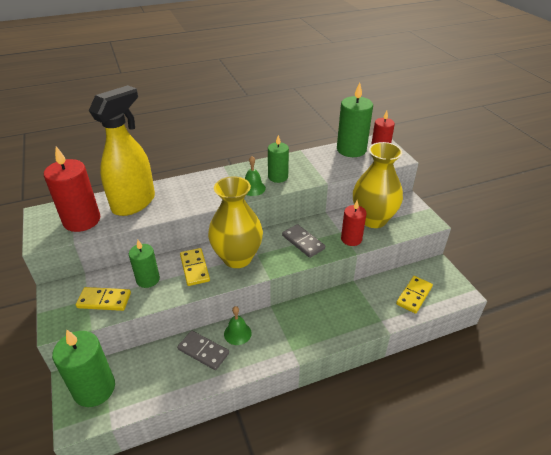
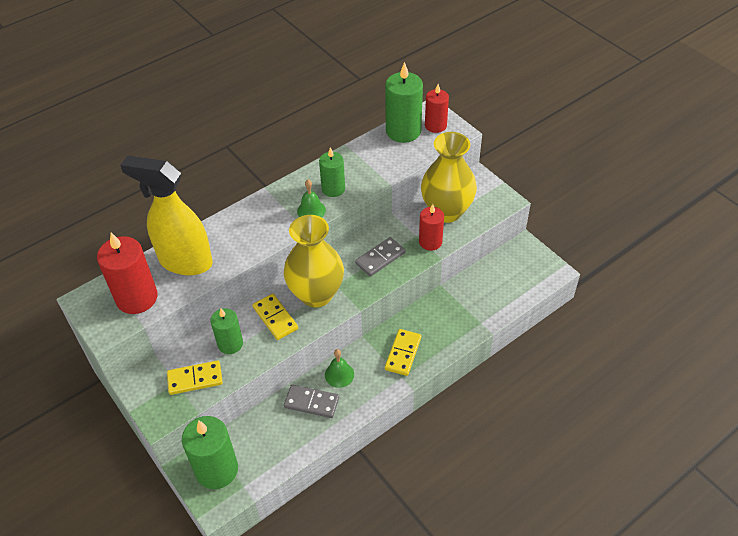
camera: 15 degrees left, 10 degrees up
(134, 203) = (185, 261): yellow spray bottle -> yellow spray bottle turned 90 degrees counterclockwise
(303, 242) = (380, 258): grey domino -> grey domino turned 75 degrees counterclockwise
(414, 295) = (507, 286): yellow domino -> yellow domino (403, 353)

